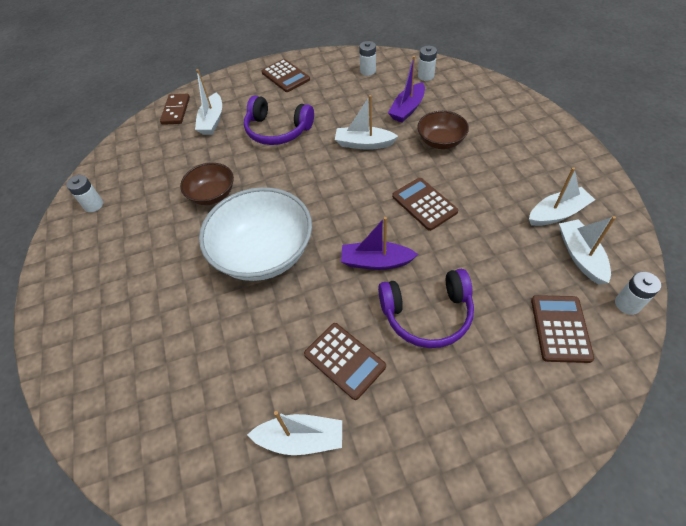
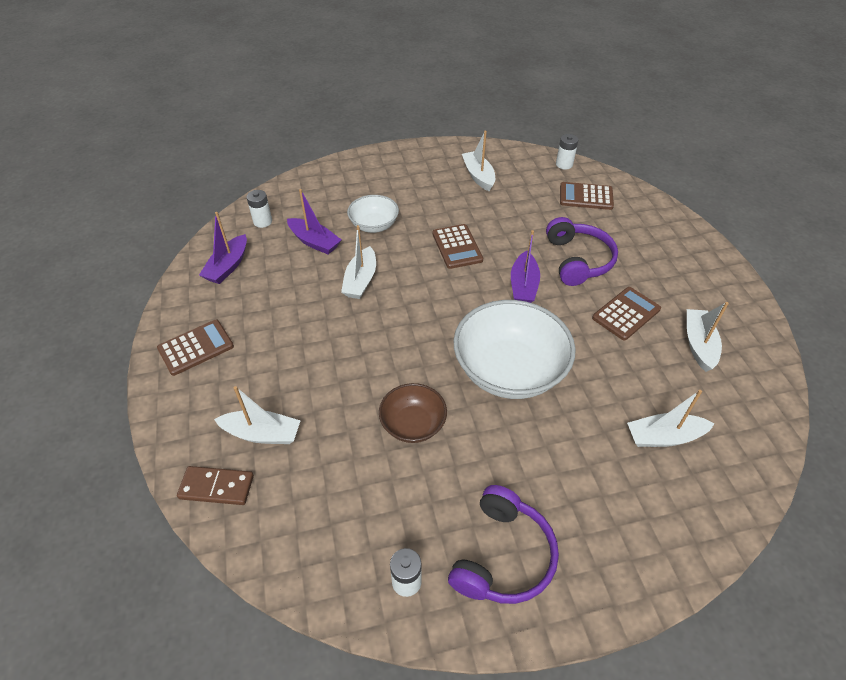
camera: 90 degrees left, 5 degrees down
(277, 130) = (310, 357): purple headphones -> purple headphones (502, 555)
(368, 71) = (228, 266): white battery -> purple boat
(424, 204) = (457, 247): brown calculator -> brown calculator turned 75 degrees counterclockwise
(440, 141) = (374, 225): brown bowl -> white bowl
(580, 256) = (522, 174): white boat -> white boat (664, 437)

